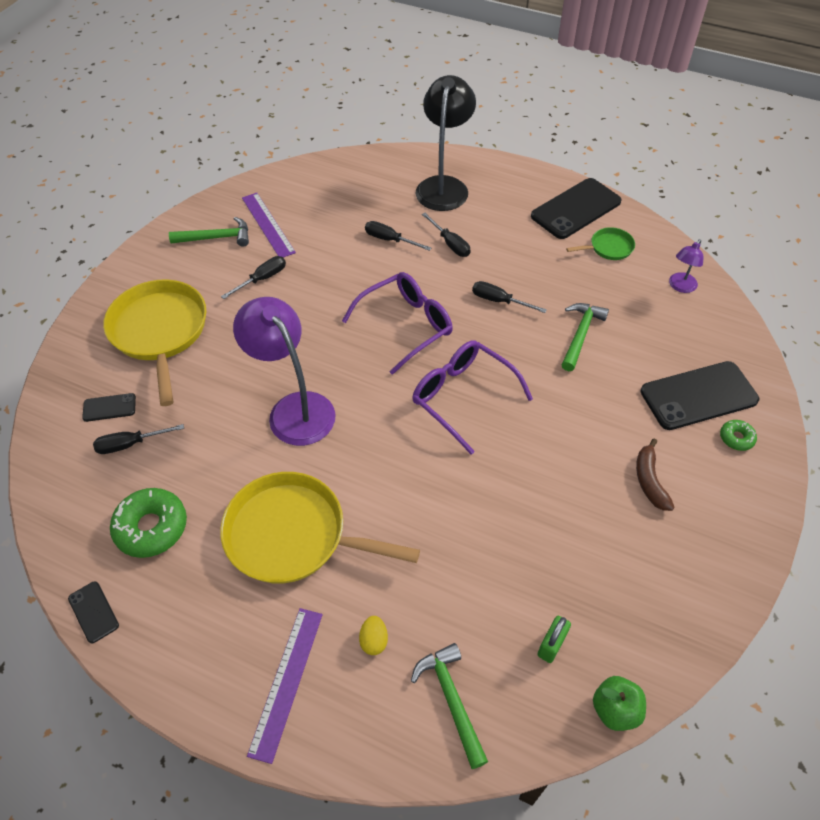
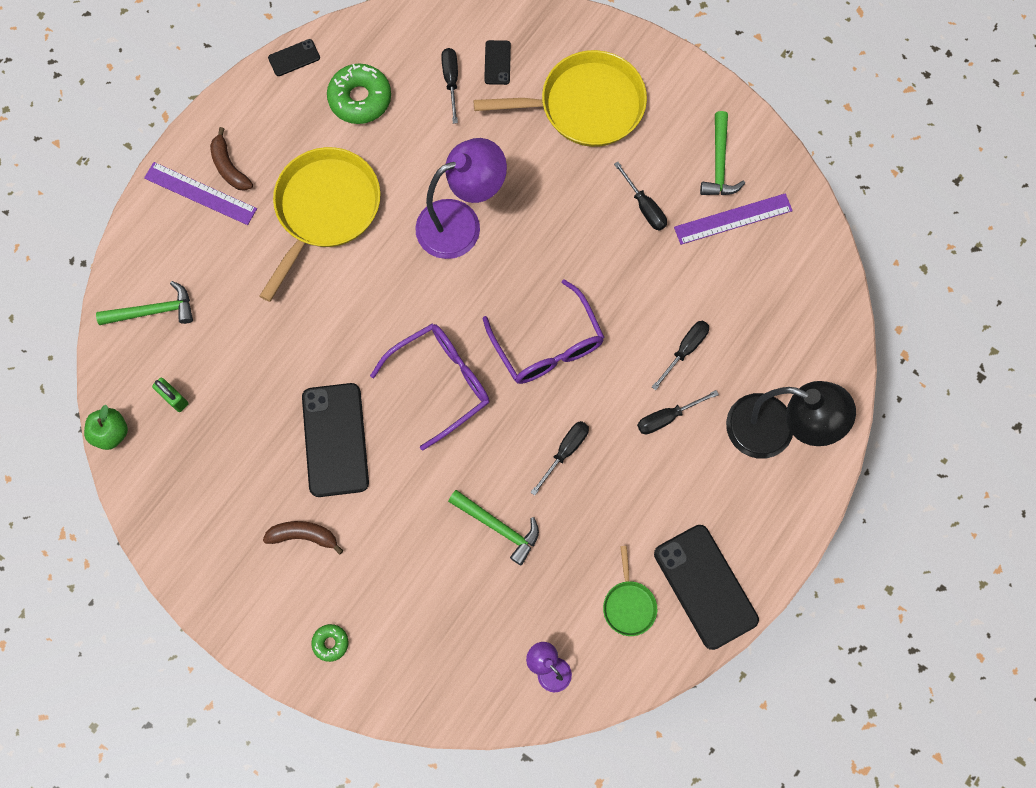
camera: 100 degrees right, 20 degrees up
(247, 654) = (229, 167): none -> brown banana
(374, 640) = (215, 261): yellow egg -> none
(698, 396) = (390, 625): black phone -> black phone (335, 440)

